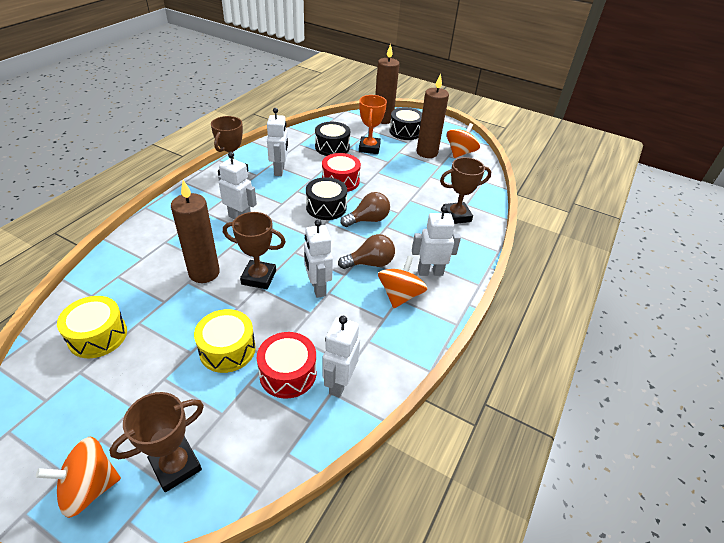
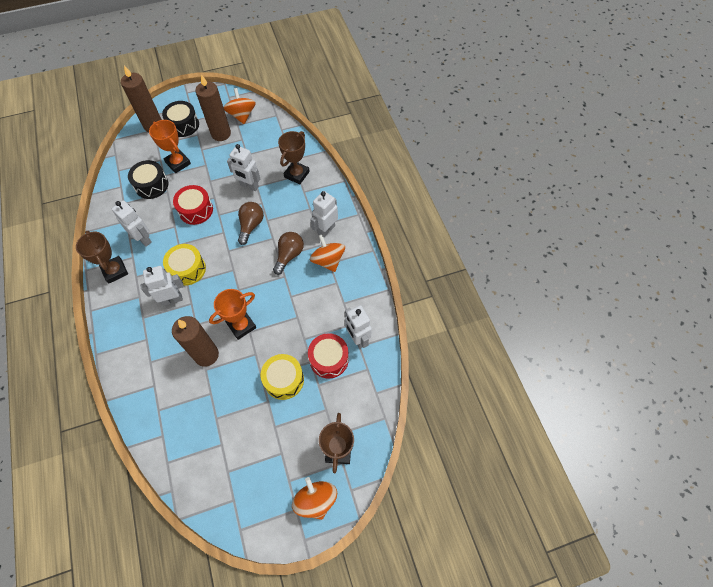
camera: 45 degrees left, 20 degrees up
(89, 488) = (316, 500): orange spinning top -> orange spinning top turned 135 degrees clockwise
(98, 336) = (205, 448): yellow drum -> yellow drum (187, 269)
(259, 277) = (241, 326): brown trophy -> orange trophy
(317, 288) = (281, 299): white robot -> white robot (249, 186)
(326, 207) = (214, 240): black drum -> none

